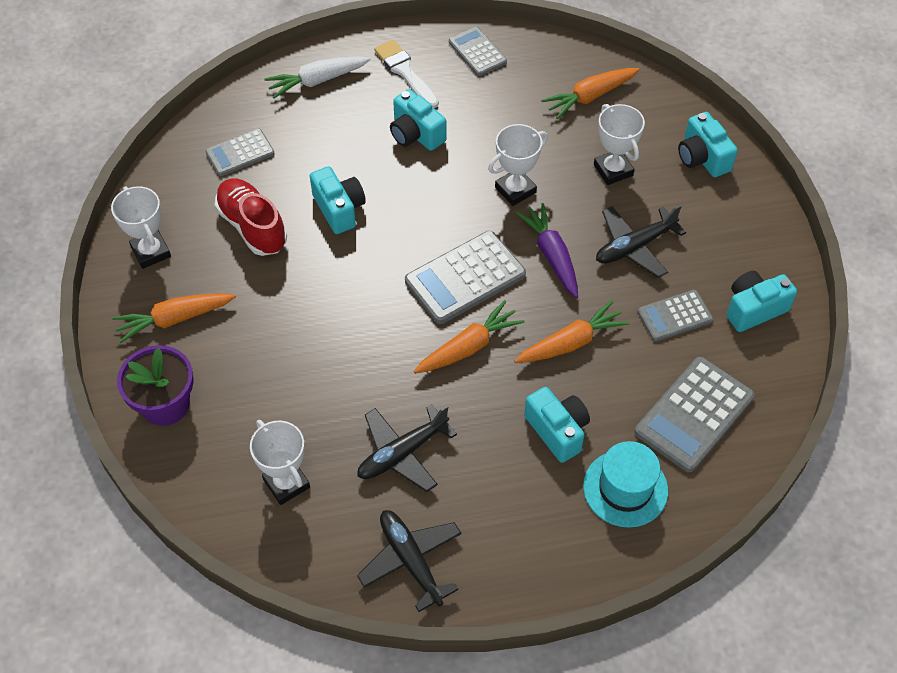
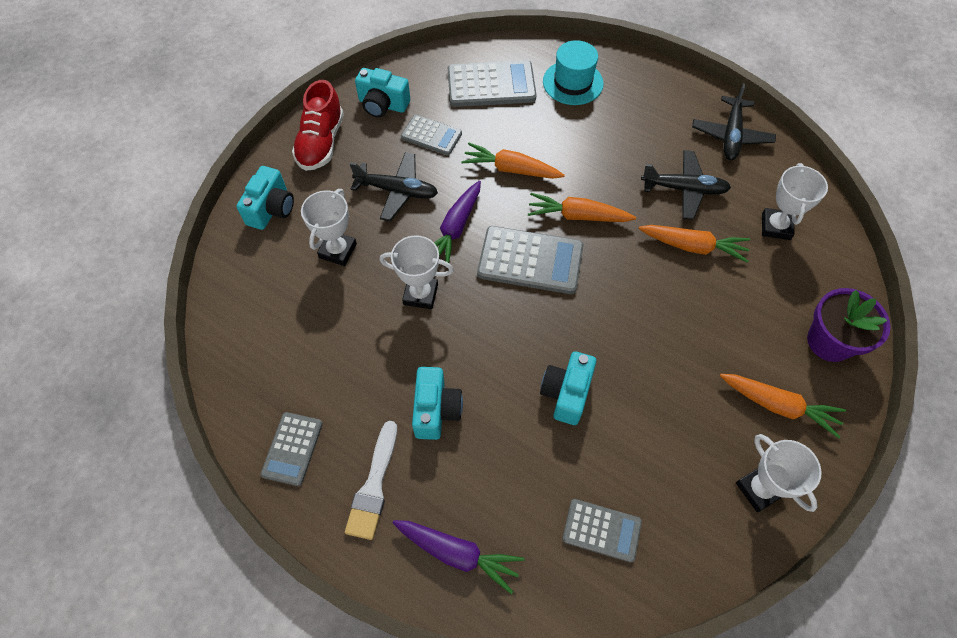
camera: 135 degrees left, 5 degrees up
(151, 252) = (759, 489): white trophy -> white trophy turned 45 degrees counterclockwise
(252, 226) = (651, 439): red shoe -> red shoe (321, 143)
(317, 81) = (458, 553): white carrot -> purple carrot
(557, 431) = (577, 133): turquoise camera -> none
(589, 97) = (271, 321): orange carrot -> orange carrot (693, 246)

